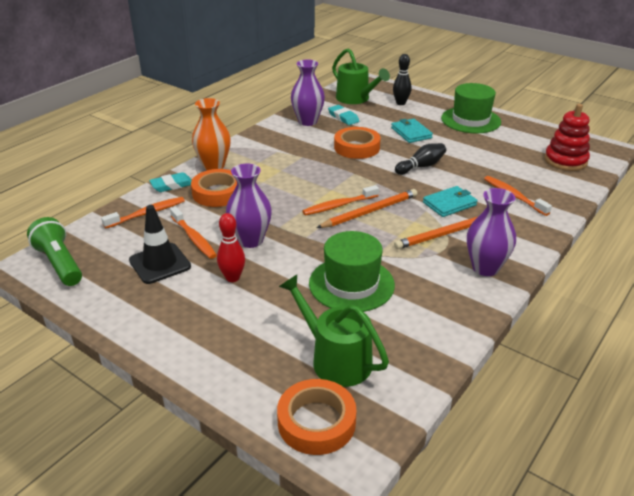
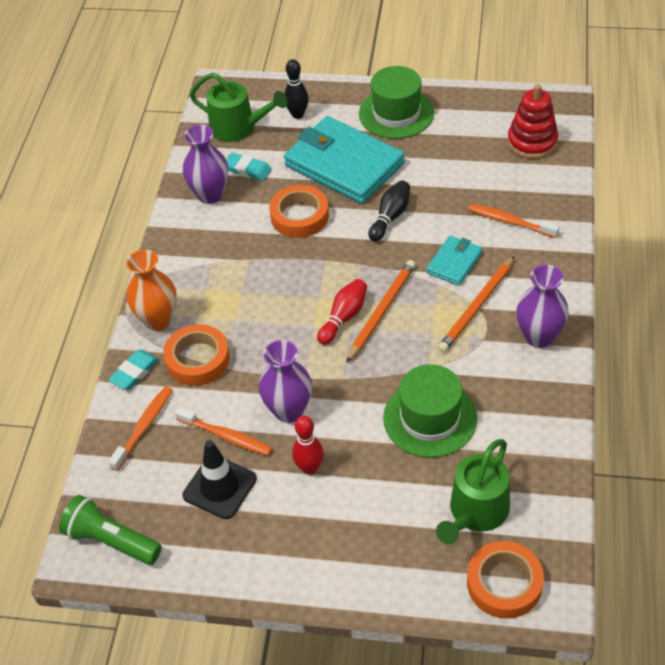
camera: 25 degrees left, 15 degrees up
(335, 359) = (475, 512): green watering can -> green watering can turned 75 degrees counterclockwise
(339, 205) = (344, 317): orange toothbrush -> red bowling pin
(411, 133) = (344, 164): turquoise wallet -> turquoise wallet, size x2.09

